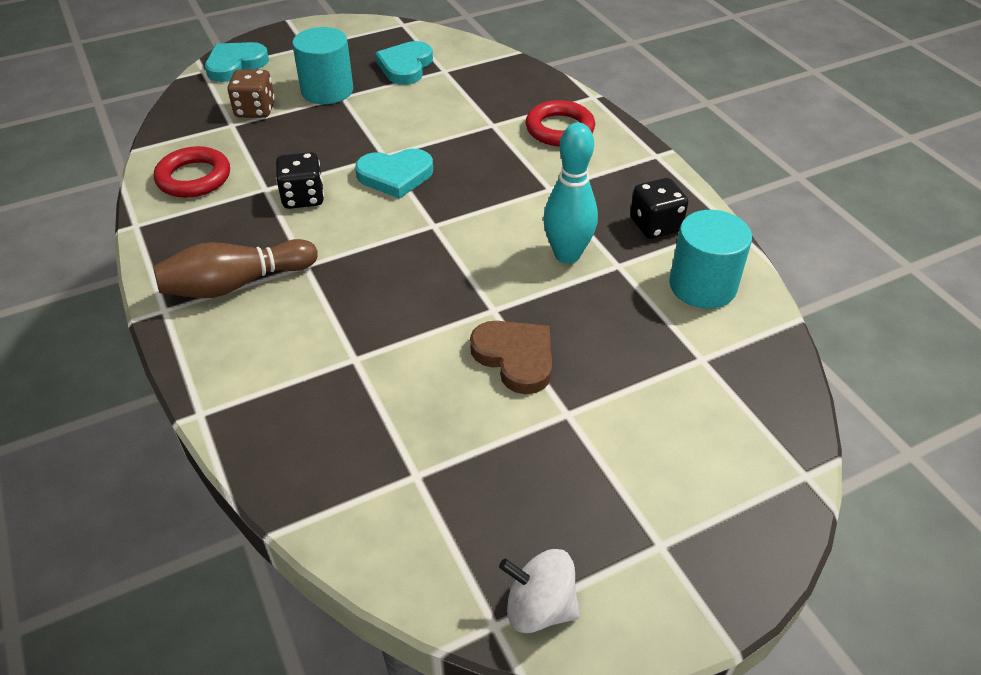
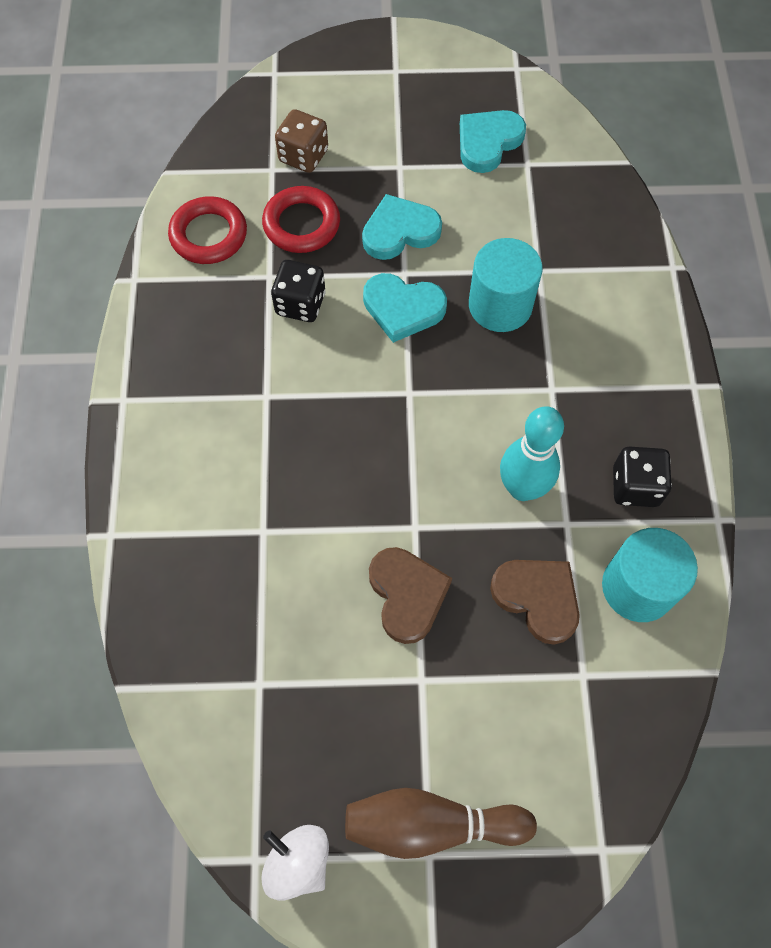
camera: 25 degrees right, 20 degrees up
(235, 65) = (310, 76): turquoise heart -> turquoise heart (399, 231)
(236, 284) = (196, 395): brown bowling pin -> brown bowling pin (431, 824)
(327, 90) = (388, 152): turquoise cylinder -> turquoise cylinder (500, 305)
(559, 129) = (608, 305): red ring -> red ring (301, 224)
(628, 321) = (537, 598): none -> brown heart

